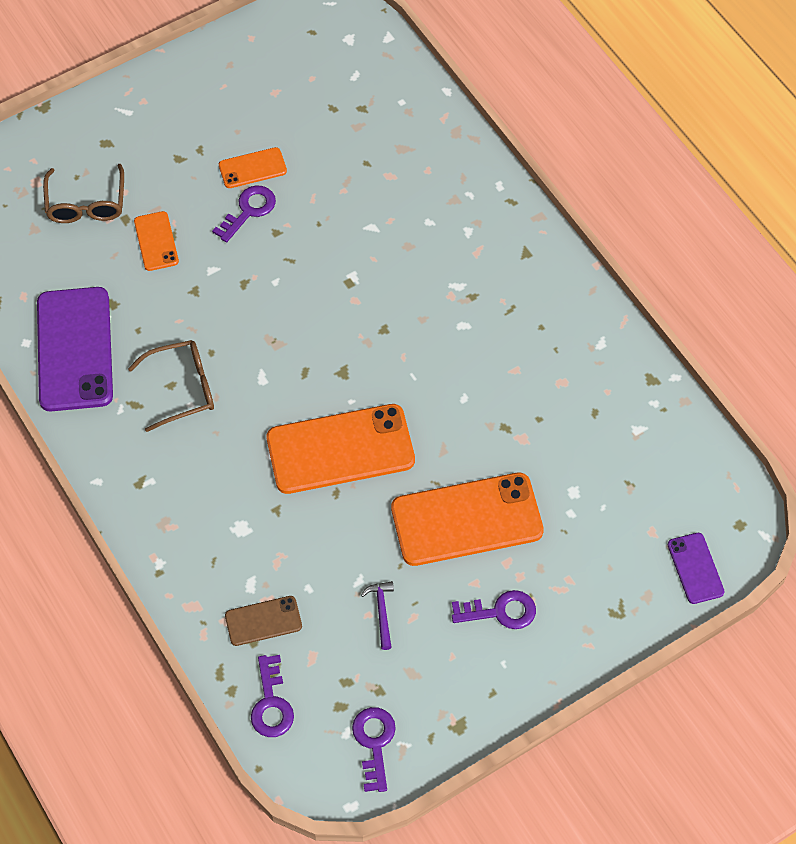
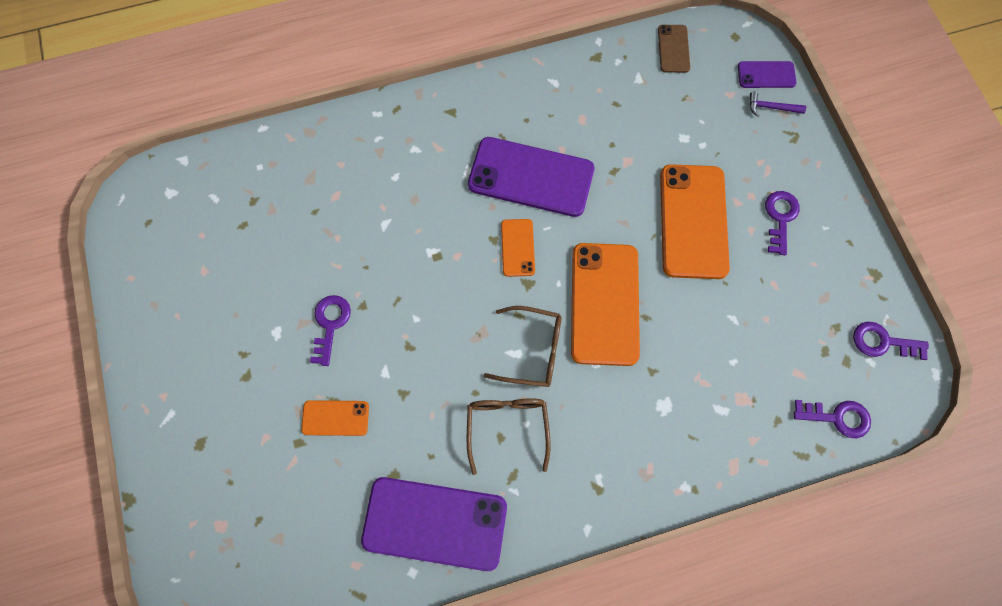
camera: 75 degrees left, 10 degrees up
(86, 204) = (267, 478): brown glasses -> brown glasses (532, 351)
(249, 210) = (330, 324): purple key -> purple key turned 45 degrees clockwise
(252, 168) = (283, 310): orange phone -> orange phone (517, 247)
(263, 621) = (758, 407): brown phone -> brown phone (673, 49)
(382, 612) = (766, 307): purple hammer -> purple hammer (771, 107)
(470, 347) = (531, 177): none -> purple phone

